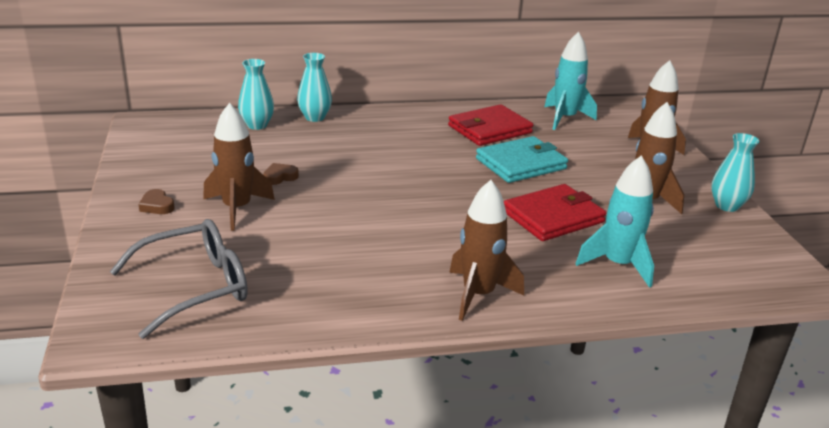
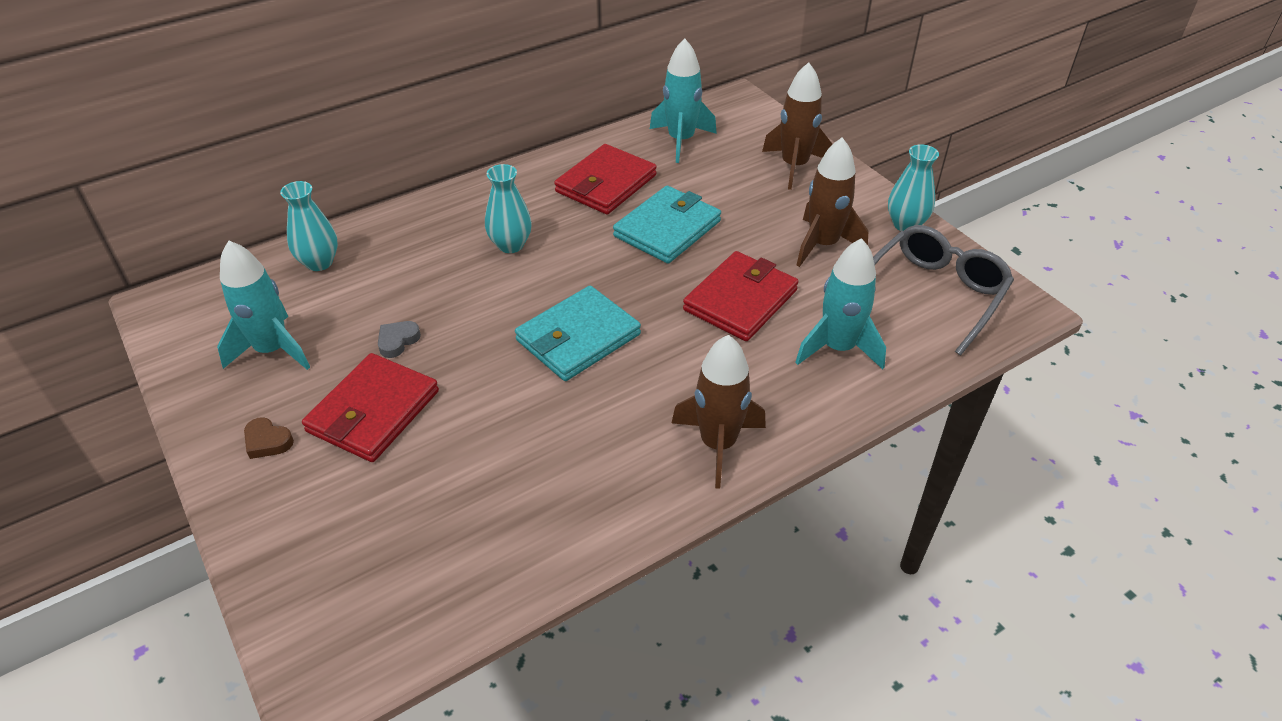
camera: 20 degrees left, 15 degrees up
(194, 161) = (272, 350): none -> turquoise rocket
(195, 287) = (393, 553): grey glasses -> grey glasses (935, 294)
(237, 209) = (373, 411): brown rocket -> red wallet
(280, 177) = (397, 341): brown heart -> grey heart
(314, 117) = (386, 227): turquoise vase -> turquoise vase (511, 245)
(410, 206) = (578, 337): none -> turquoise wallet

